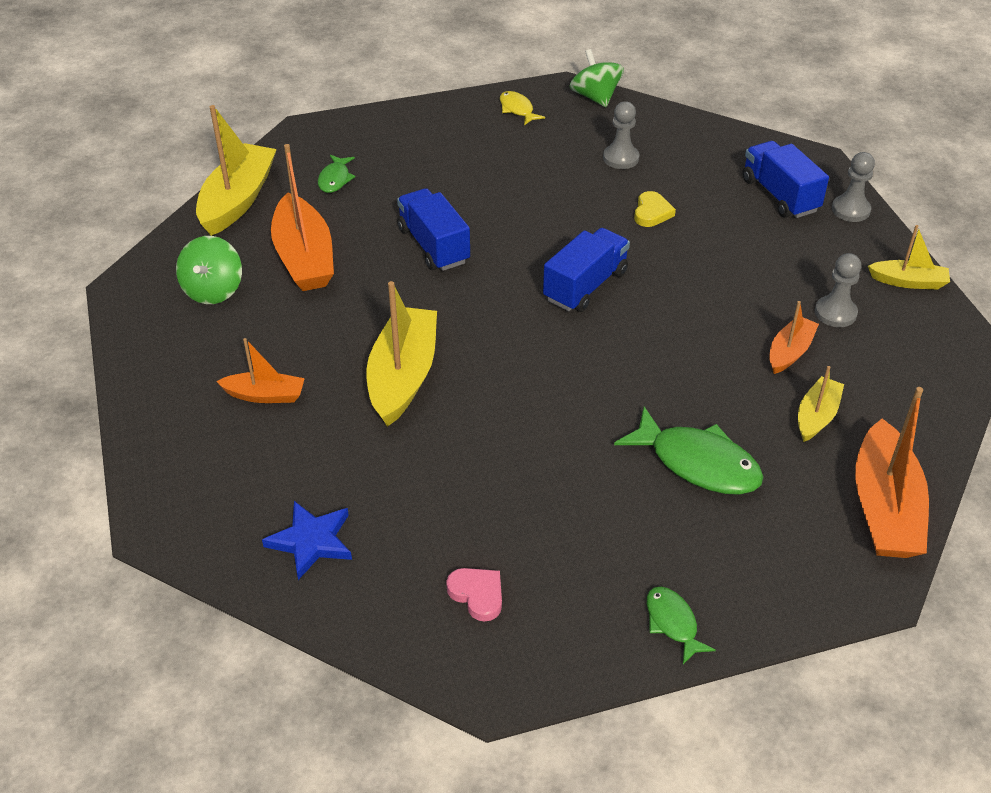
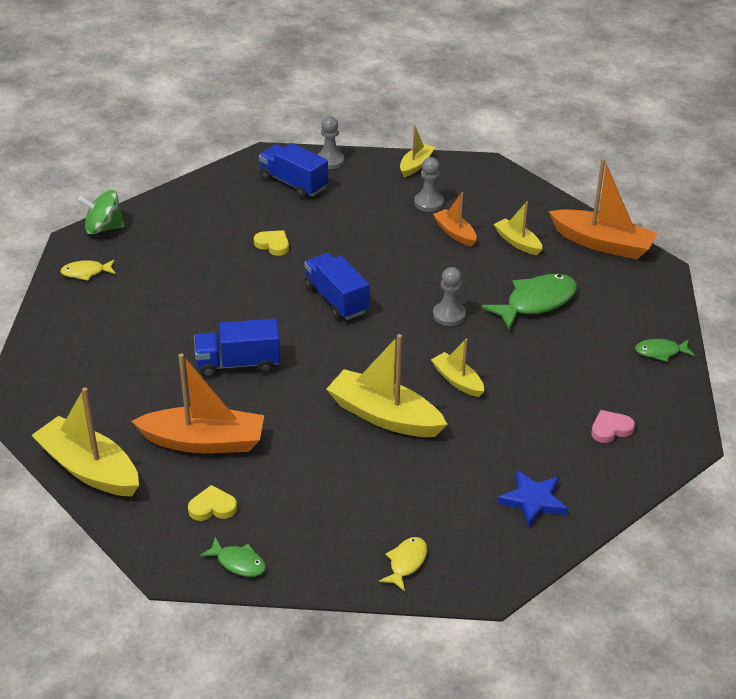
camera: 70 degrees left, 5 degrees down
(176, 452) = (406, 563): none -> yellow fish
(213, 290) = (212, 507): green spinning top -> yellow heart
(265, 395) = (366, 498): orange boat -> none
(335, 179) = (104, 400): green fish -> green fish (238, 563)
(496, 423) = (457, 381): none -> yellow boat
(621, 158) = (195, 239): grey pawn -> grey pawn (449, 315)
(780, 195) = (293, 183): blue truck -> blue truck turned 45 degrees clockwise

